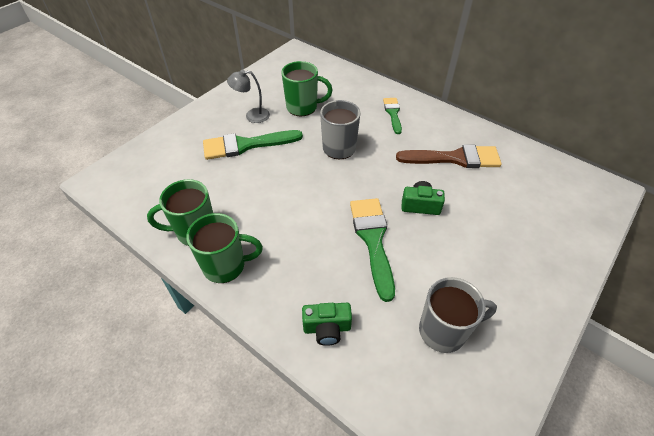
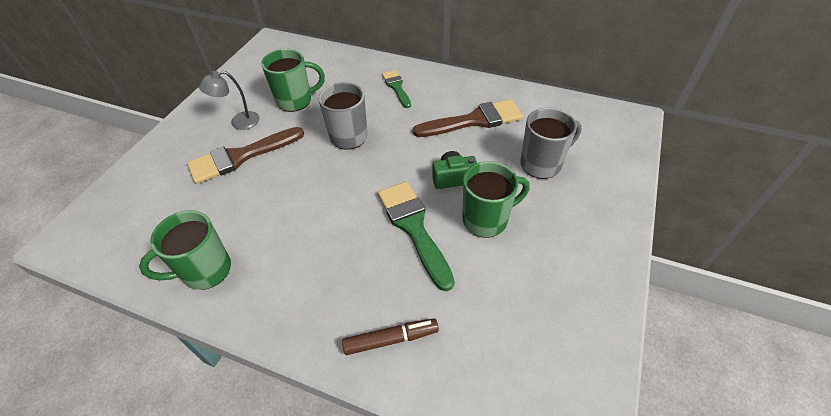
camera: 15 degrees left, 0 degrees up
(226, 266) = (254, 301): green mug -> green mug (486, 220)
(246, 145) = (240, 157): green brush -> brown brush
(327, 328) = (391, 339): green camera -> brown marker
(444, 331) = (516, 305): grey mug -> grey mug (542, 164)

